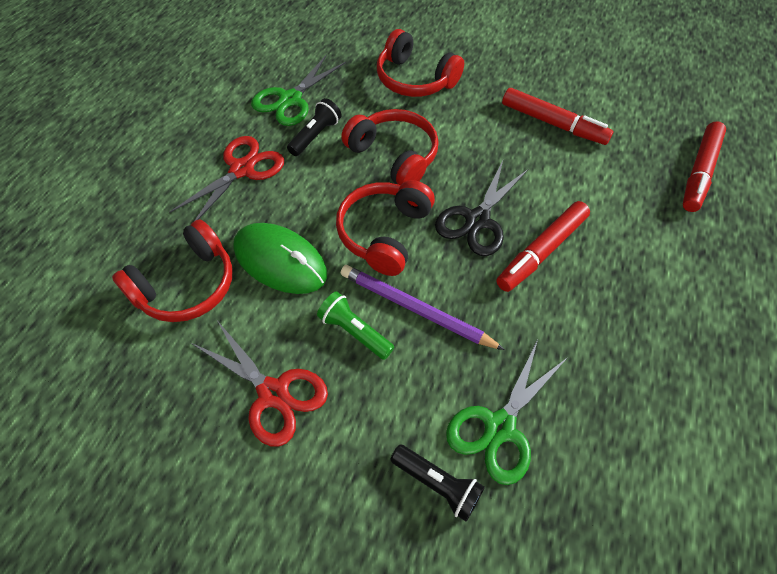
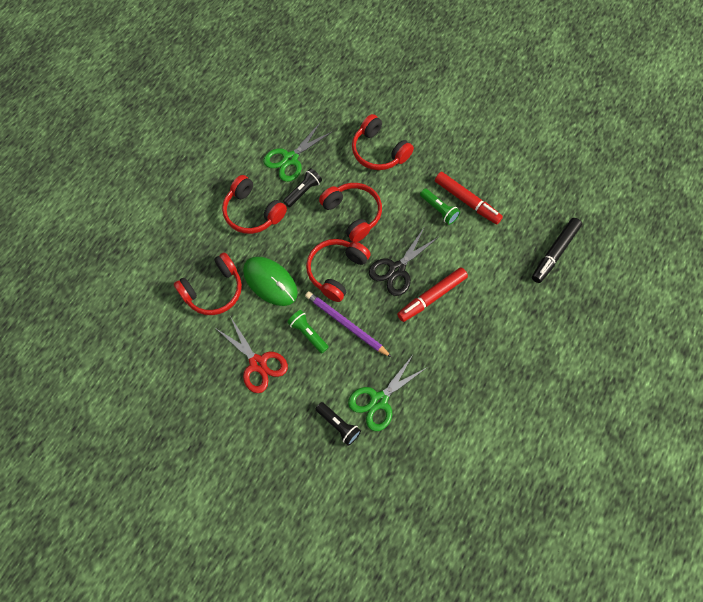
camera: 10 degrees right, 10 degrees up
(242, 169) = (252, 212): red scissors -> red headphones
(517, 138) = (439, 210): none -> green flashlight
(699, 172) = (554, 253): red marker -> black marker

